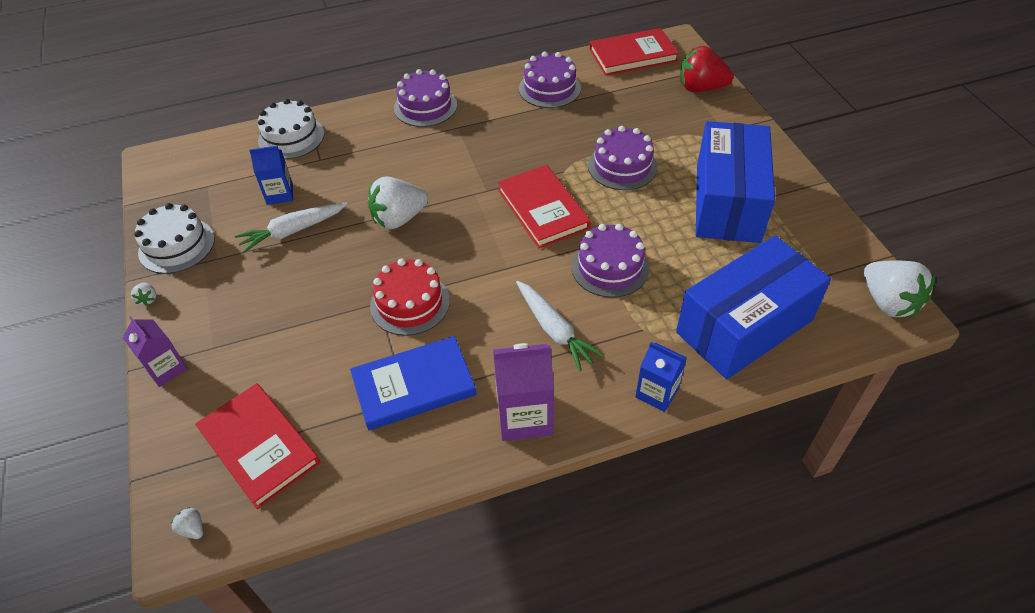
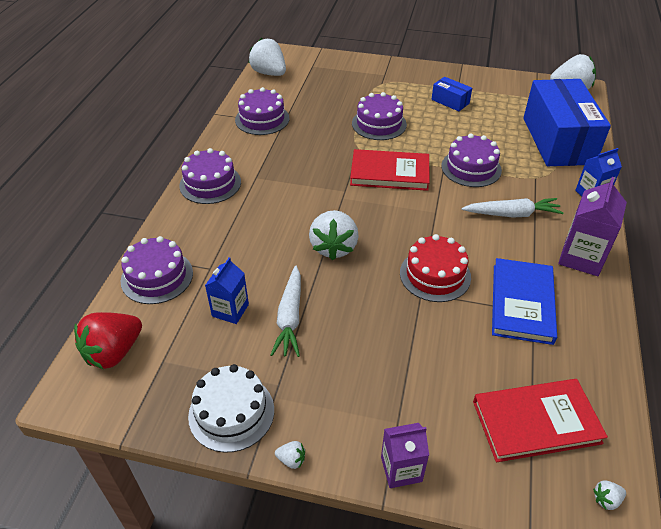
camera: 60 degrees left, 5 degrees down
(291, 137) = (157, 277): white cake -> purple cake
(633, 55) = (269, 73): red book -> white strawberry
(701, 88) = (334, 65): red strawberry -> red strawberry (114, 352)
(727, 202) = (450, 101): blue box -> blue box, size x0.43

